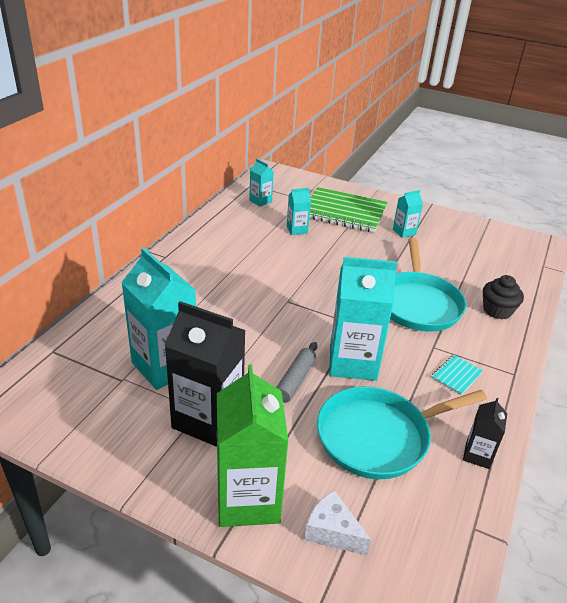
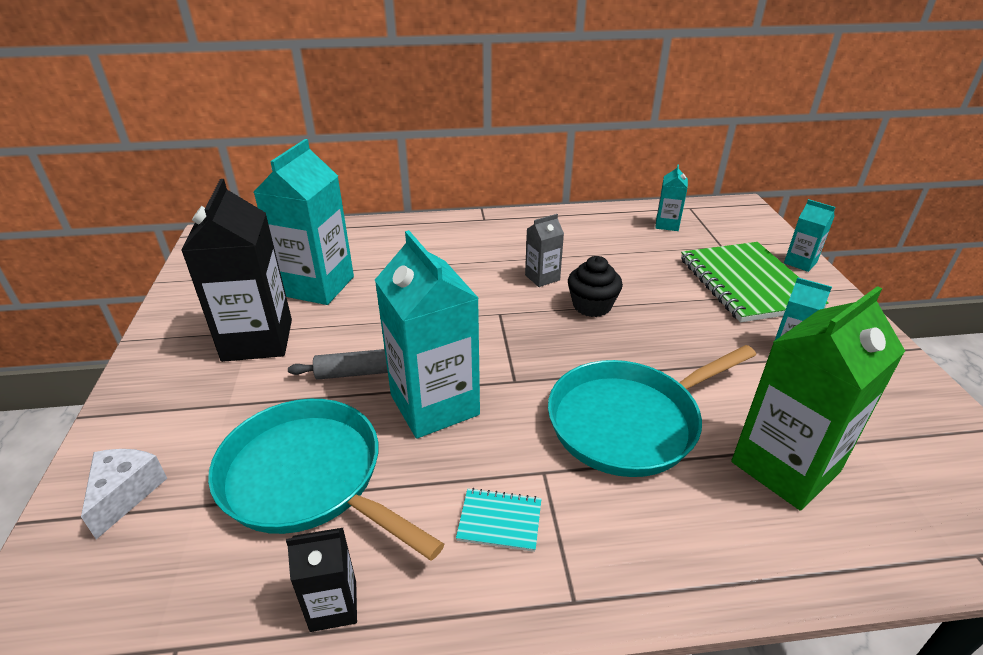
camera: 60 degrees right, 0 degrees up
(248, 499) = (155, 410): green carton -> green carton (785, 467)
(266, 268) = (542, 277): none -> grey carton
(297, 229) = (649, 267): turquoise carton -> turquoise carton (800, 262)
(497, 310) = (729, 523): black cupcake -> black cupcake (592, 306)

